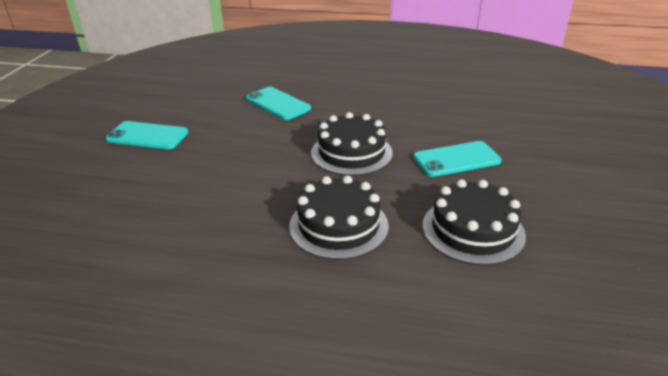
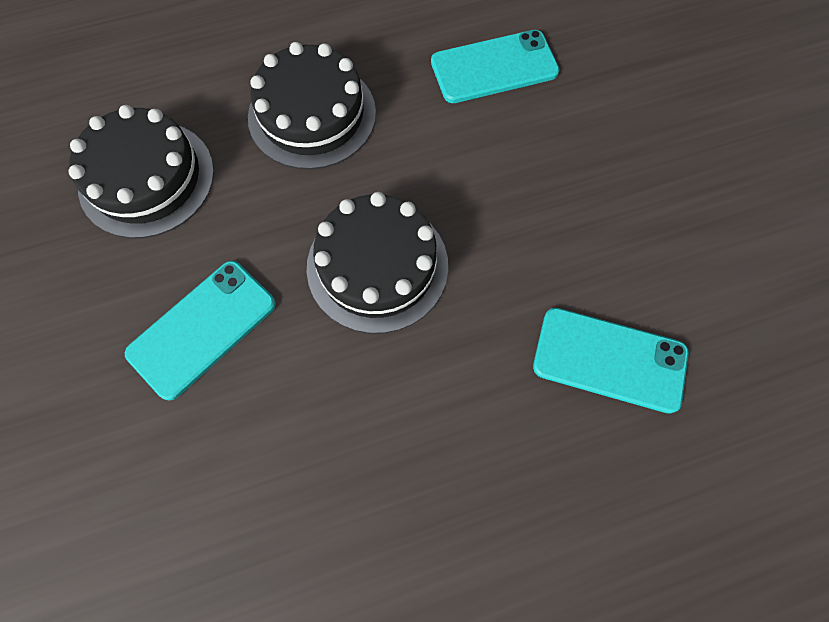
camera: 150 degrees right, 35 degrees up
(147, 136) = (712, 158): turquoise phone -> turquoise phone (494, 67)

